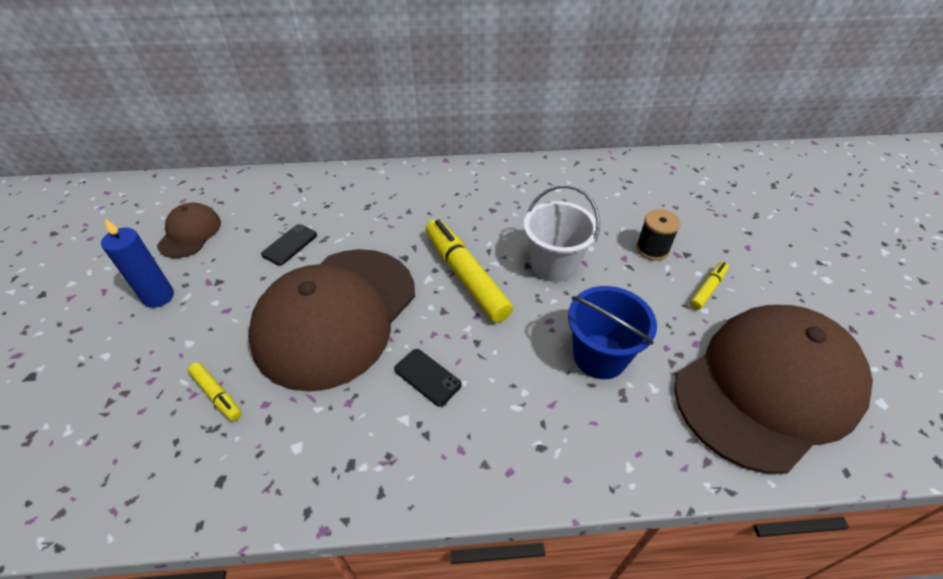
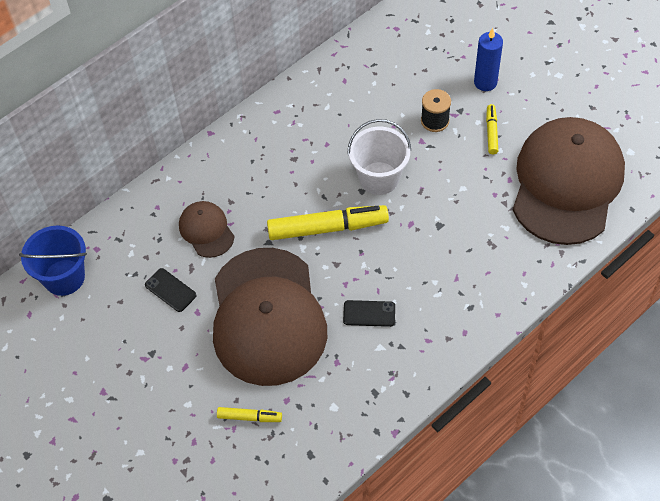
camera: 35 degrees left, 10 degrees up
(158, 297) = (122, 393): blue candle -> blue candle (485, 82)
(190, 233) = (77, 335): brown cap -> brown cap (206, 230)
(289, 245) = (170, 290): black phone -> black phone turned 45 degrees counterclockwise
(466, 276) = (327, 228): yellow marker -> yellow marker turned 150 degrees clockwise
(599, 356) = (460, 228): blue bucket -> blue bucket (64, 277)

